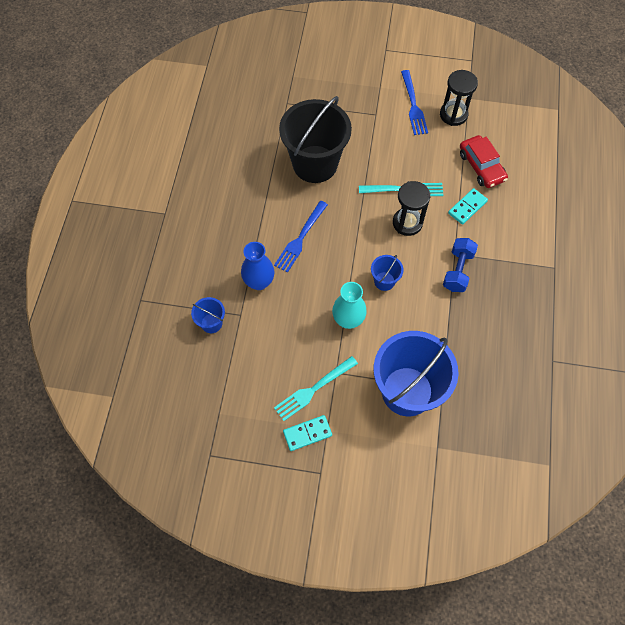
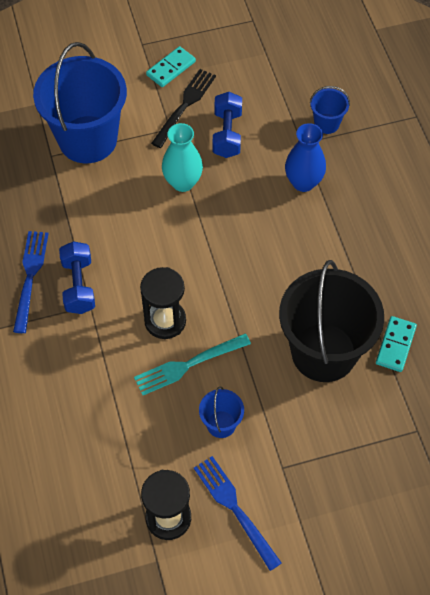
camera: 155 degrees right, 5 degrees down
(293, 347) = (227, 134): none -> blue dumbbell
(300, 238) = (285, 249): blue fork -> blue fork (30, 277)
(313, 389) = (185, 105): turquoise fork -> black fork
(384, 281) = (161, 239): blue bucket -> blue bucket (221, 424)
(467, 207) = (95, 374): turquoise domino -> turquoise domino (395, 345)
(481, 166) = (97, 445): red car -> none

